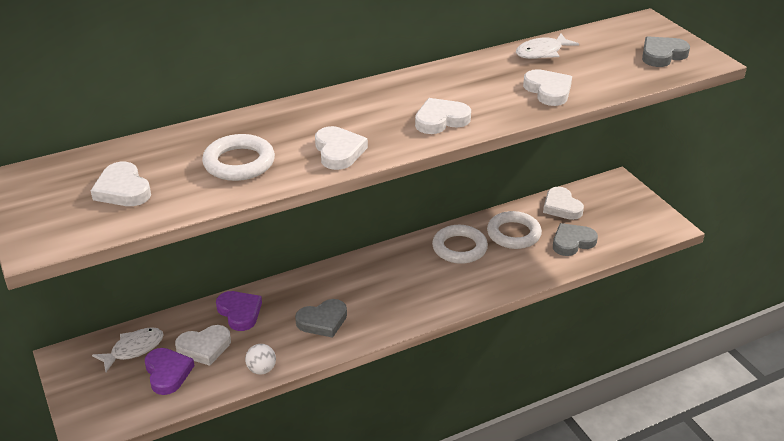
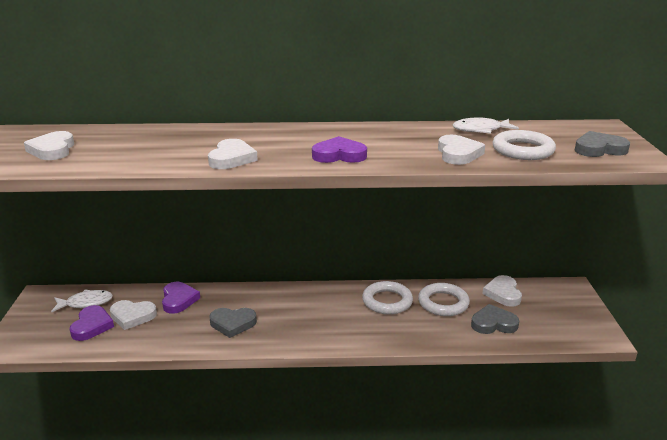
camera: 25 degrees right, 10 degrees down
(239, 163) = (150, 151): white ring -> white ring (522, 150)
(261, 369) = (157, 344): white ball -> none
(441, 120) = (339, 155): white heart -> purple heart

